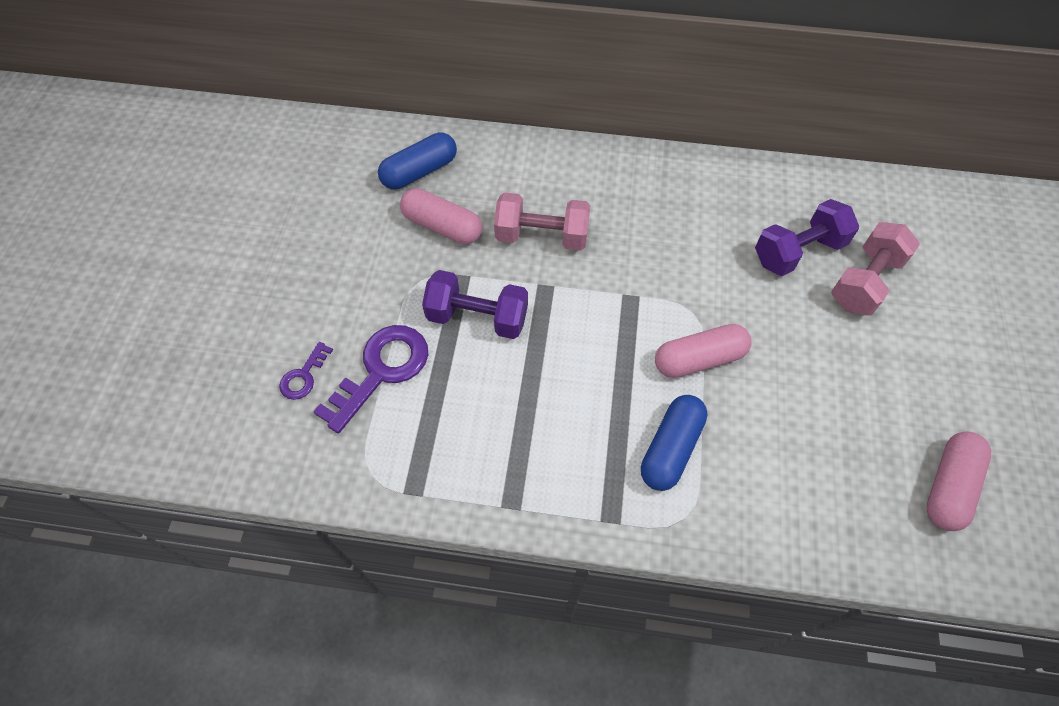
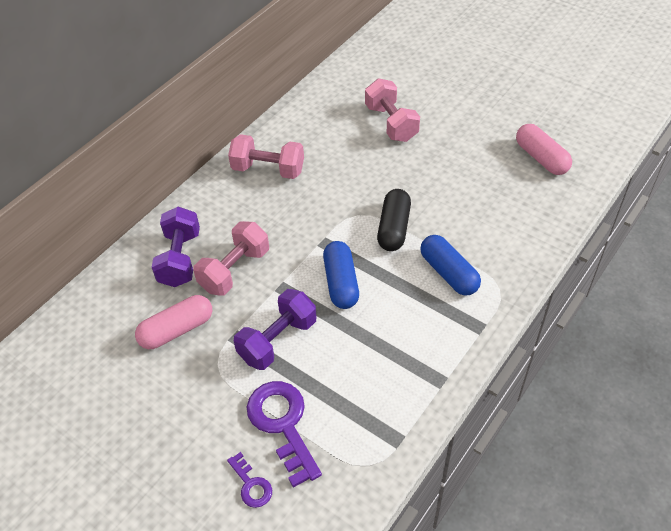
camera: 60 degrees left, 10 degrees down
(419, 171) = (109, 324): blue capsule -> blue capsule (341, 283)
(696, 197) = (268, 169): none -> pink dumbbell
(699, 359) = (393, 228): pink capsule -> black capsule
(798, 251) = (348, 141): purple dumbbell -> purple dumbbell (180, 259)

